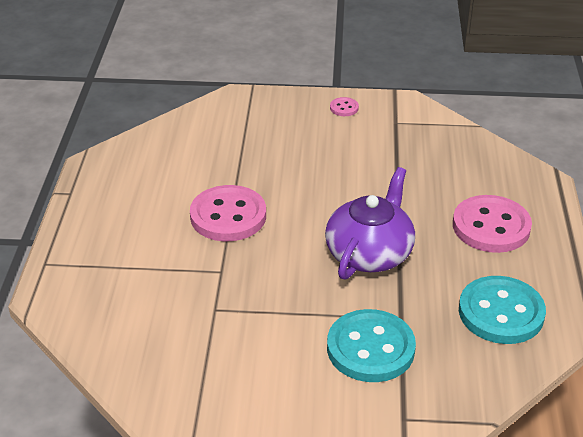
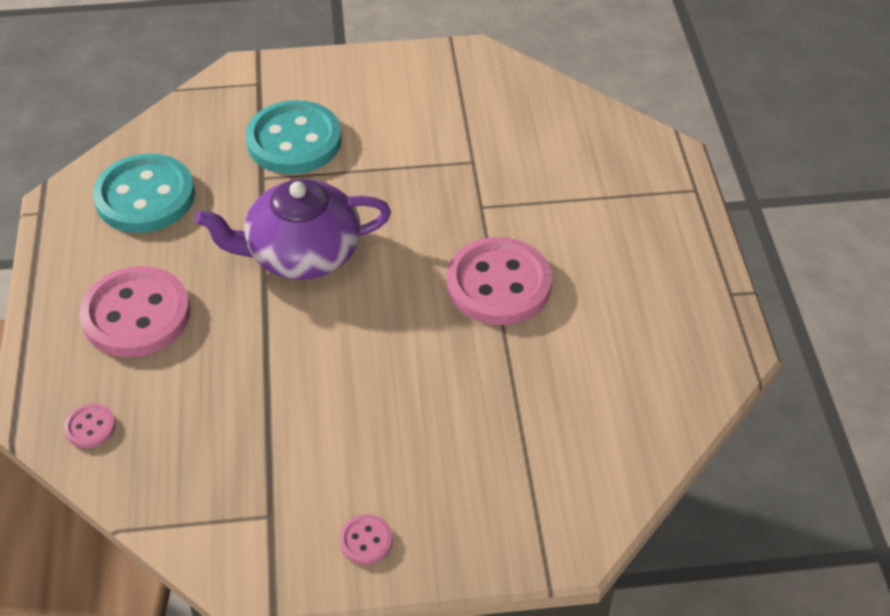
camera: 170 degrees right, 10 degrees up
(369, 253) = (302, 253): purple teapot -> purple teapot turned 60 degrees clockwise
(508, 169) = (90, 427): none -> pink button

